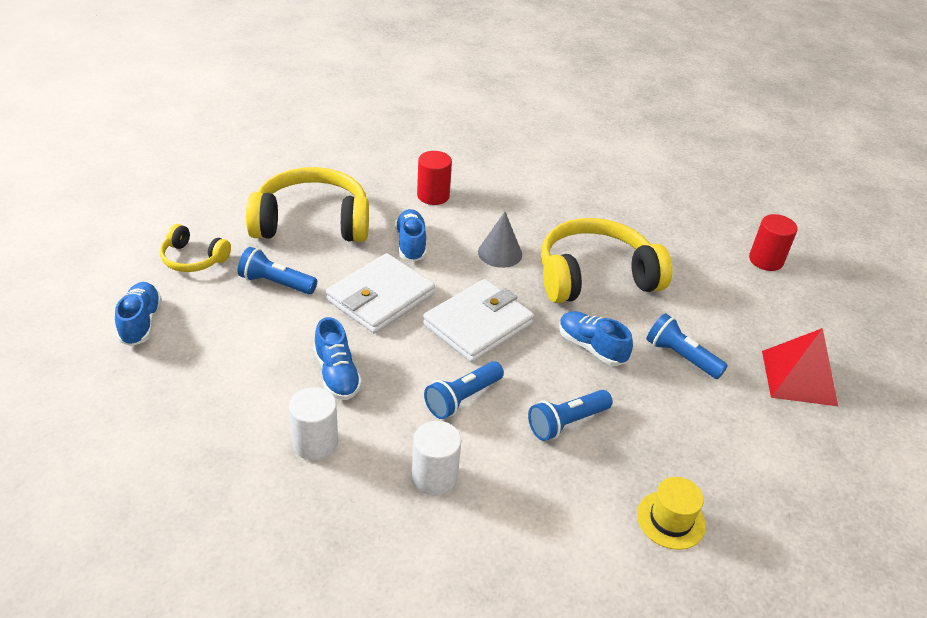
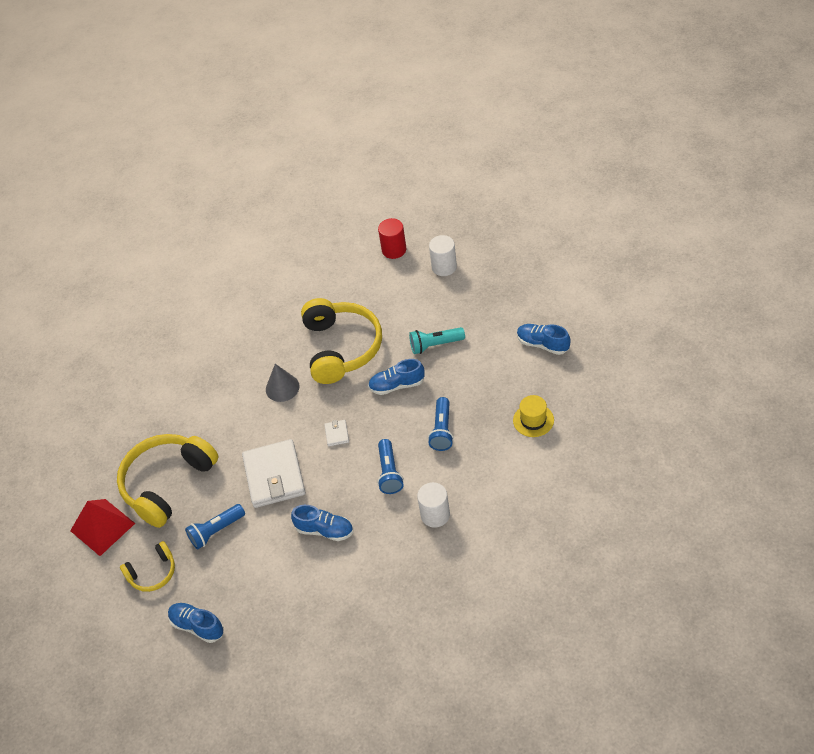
camera: 45 degrees left, 10 degrees up
(315, 443) = (371, 564): white cylinder -> white cylinder (444, 267)
(411, 244) = (236, 434): blue shoe -> blue shoe (543, 344)
(433, 196) = (195, 396): red cylinder -> none
(478, 324) = (337, 434): white wallet -> white wallet, size x0.42
(595, 276) = (341, 348): yellow headphones -> yellow headphones turned 150 degrees clockwise
(681, 356) = (435, 345): blue flashlight -> turquoise flashlight
(799, 377) = (488, 299): red pyramid -> red pyramid (102, 527)

